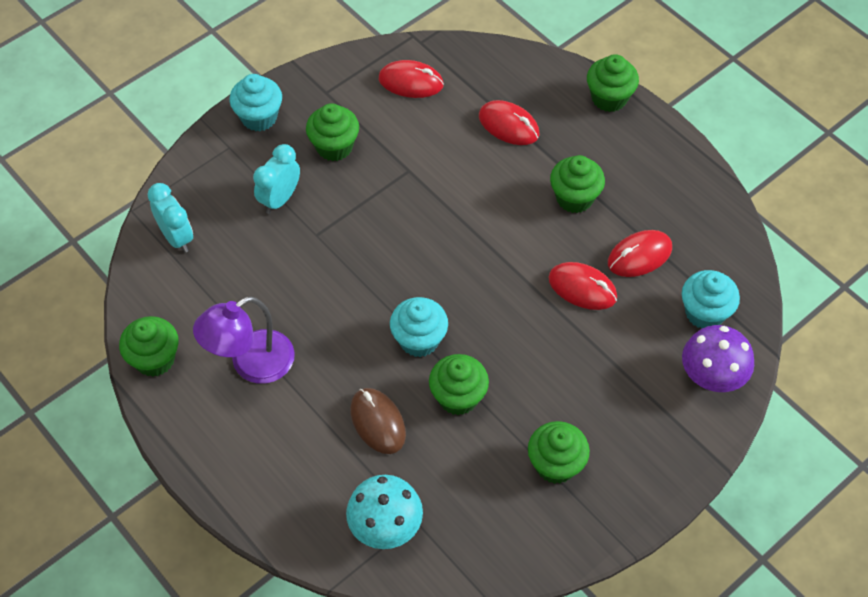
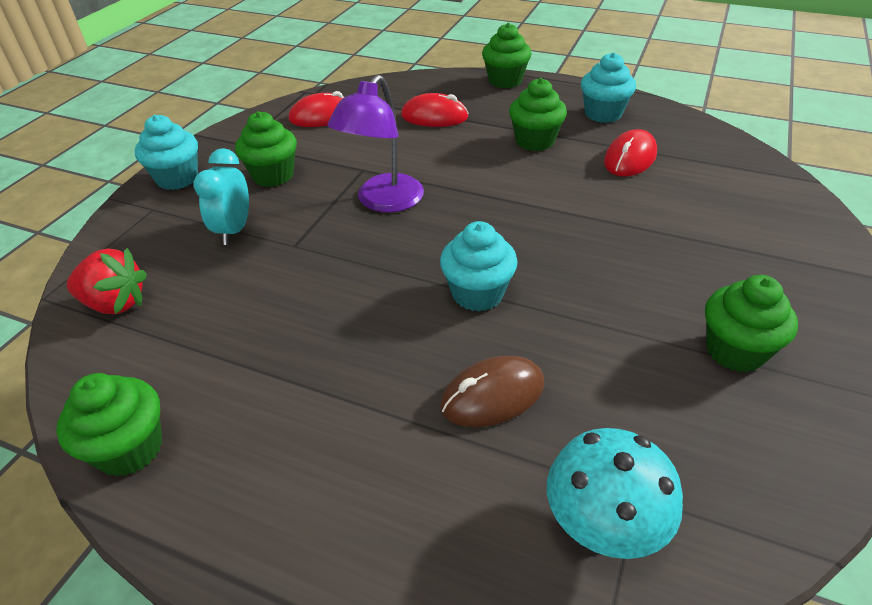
camera: 25 degrees left, 15 degrees down
(176, 237) = (115, 303): turquoise clock -> red strawberry
(251, 364) = (281, 398): purple lamp -> purple lamp (383, 202)
(378, 422) = (492, 395): brown mouse -> brown mouse turned 60 degrees counterclockwise
(458, 397) = (566, 329): green cupcake -> none
(582, 288) = (604, 195): red mouse -> none
(704, 313) = (728, 175): turquoise cupcake -> turquoise cupcake (603, 114)
(712, 376) = (789, 215): purple mushroom -> none

